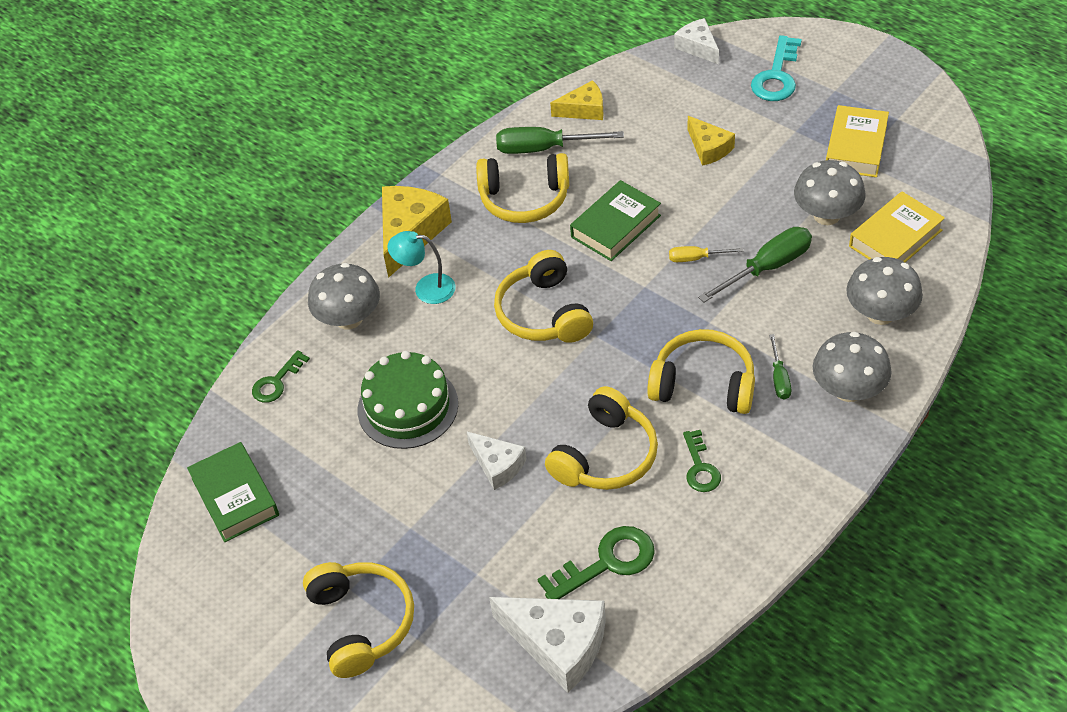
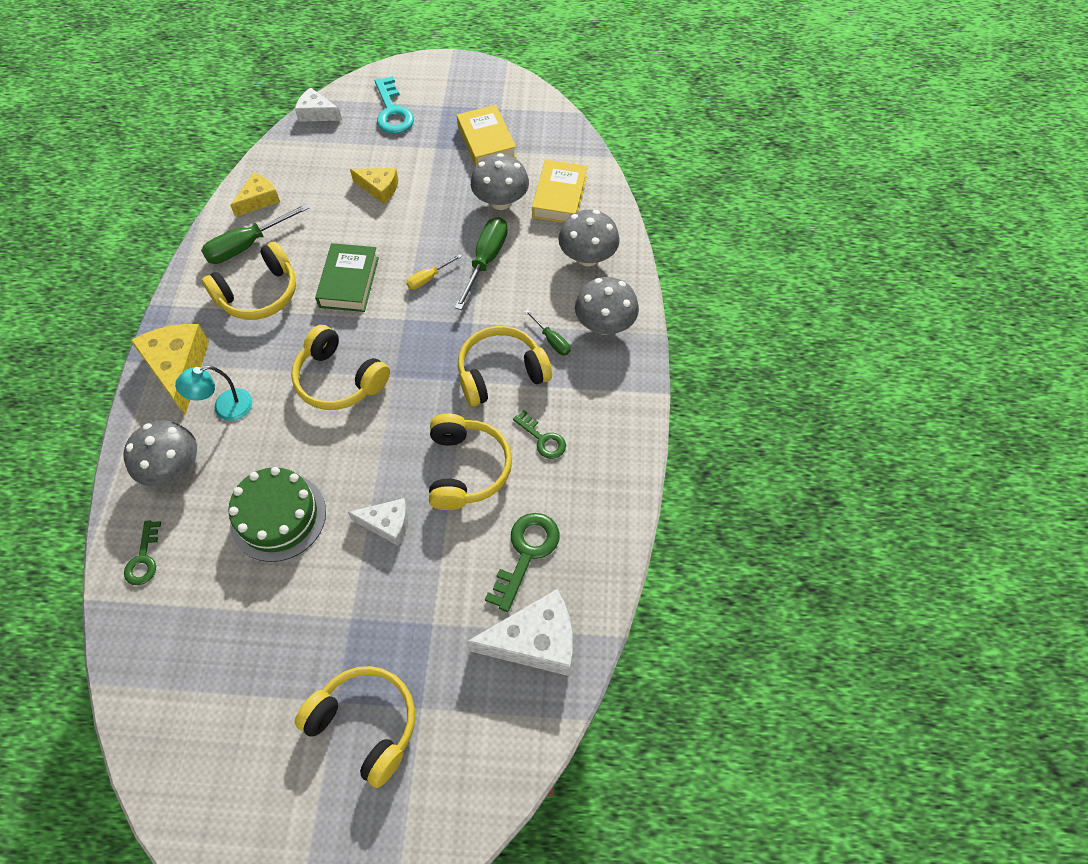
camera: 40 degrees left, 10 degrees up
(235, 497) = (175, 683): green book -> none

